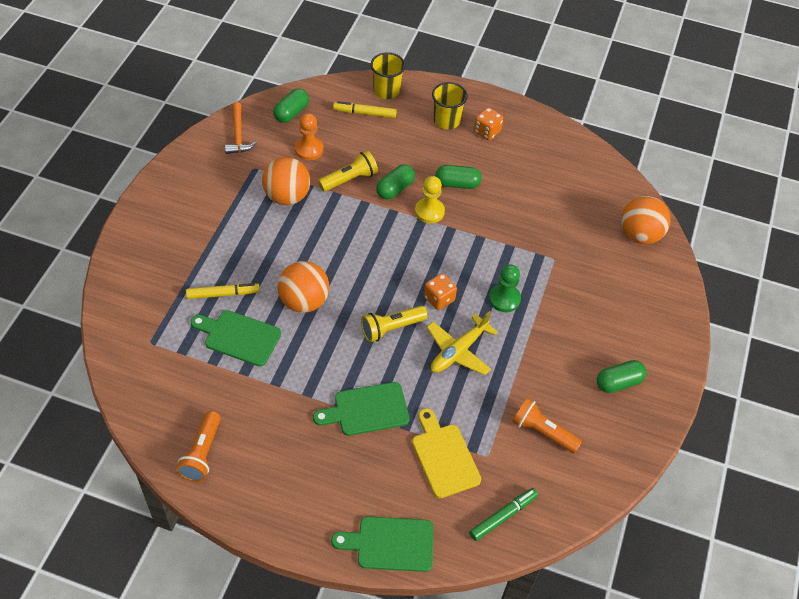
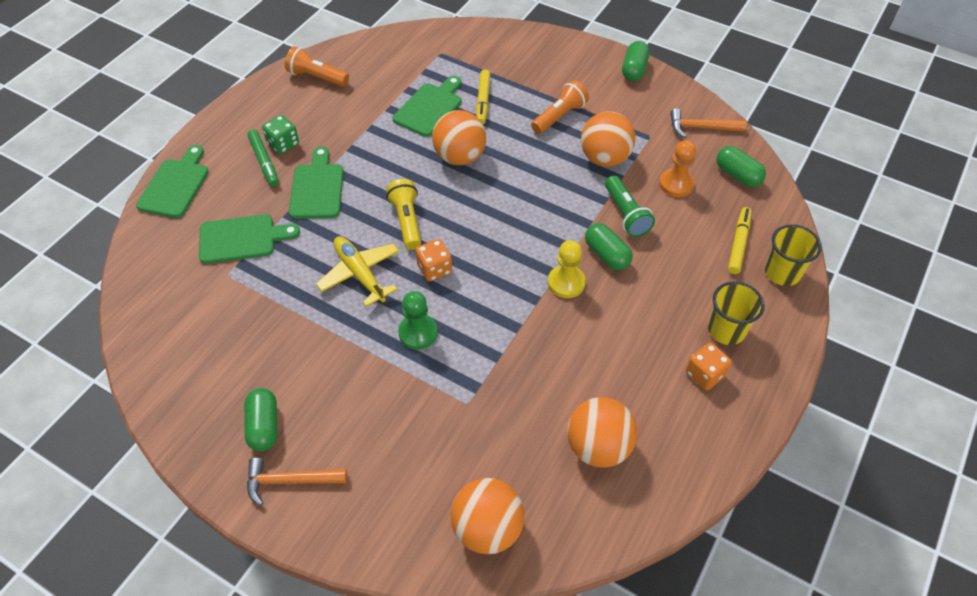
camera: 105 degrees right, 0 degrees up
(312, 457) = (283, 144): none -> green dice
(349, 179) = (626, 214): yellow flashlight -> green flashlight
(444, 457) = (242, 238): yellow cutting board -> green cutting board
(457, 184) = (609, 320): green capsule -> green capsule (634, 70)
(503, 516) = (158, 274): green marker -> green marker (264, 162)
(542, 432) = (233, 330): orange flashlight -> orange flashlight (559, 116)
(561, 183) = (598, 447): none -> orange ball
(653, 353) = (290, 481): none -> orange hammer

